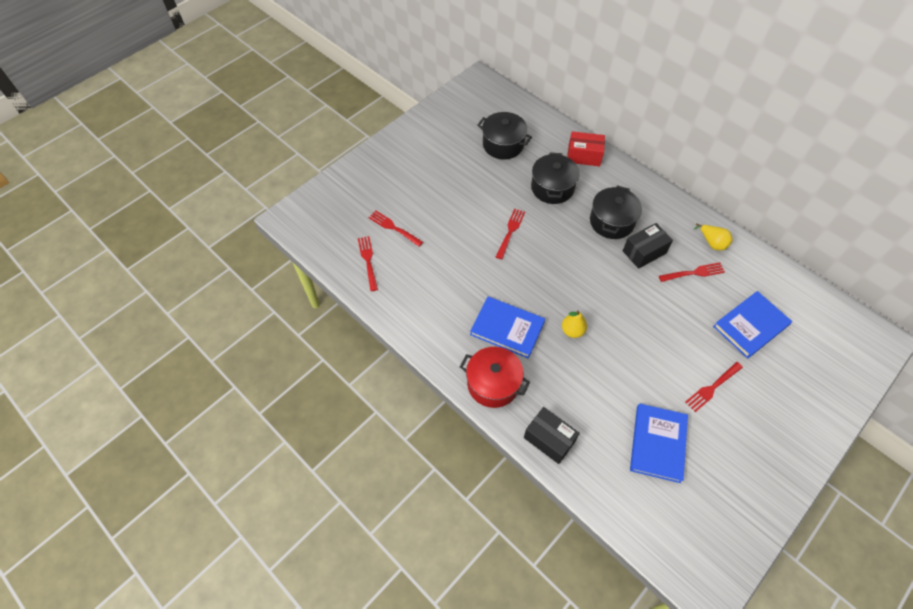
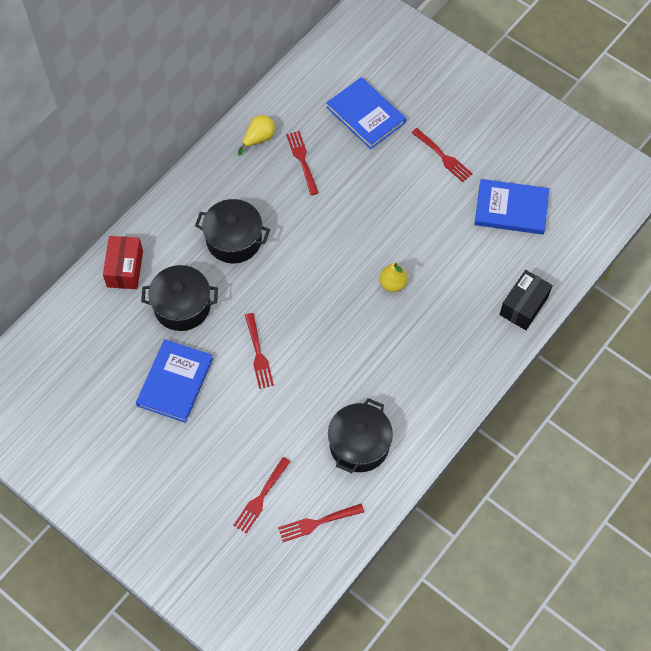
camera: 95 degrees left, 5 degrees up
(493, 384) = (469, 362): red pot -> none
(503, 144) = (105, 369): black pot -> black pot (359, 444)
(507, 328) = (398, 351): blue book -> blue book (175, 382)
(510, 232) = (258, 353): red fork -> red fork turned 120 degrees counterclockwise
(644, 252) = (277, 208): black box -> none

